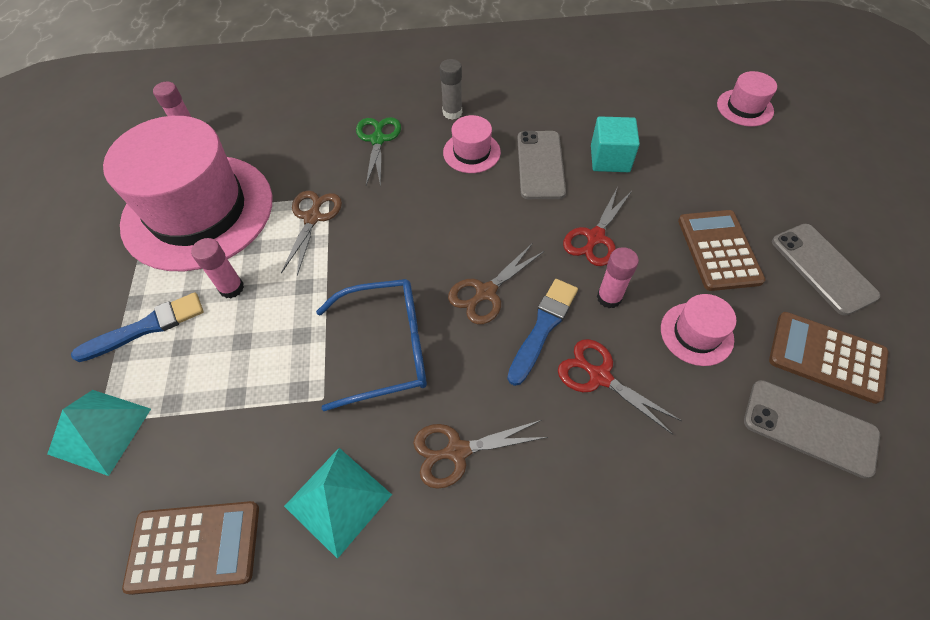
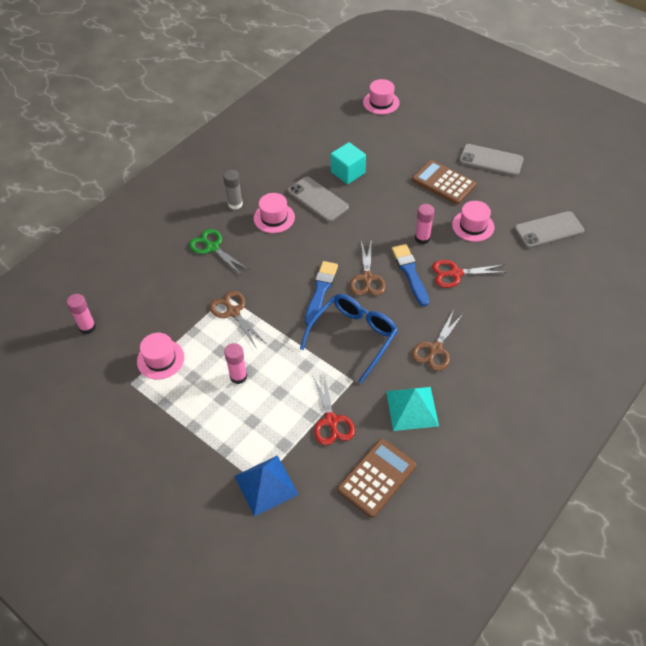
camera: 45 degrees left, 5 degrees down
(100, 430) = (266, 485): turquoise pyramid -> blue pyramid
(146, 327) = (219, 430): blue brush -> blue brush (320, 291)
(198, 211) = (160, 359): pink hat -> pink hat, size x0.41
(595, 237) = (385, 216): red scissors -> red scissors (331, 421)
(826, 357) = (528, 197): brown calculator -> none

